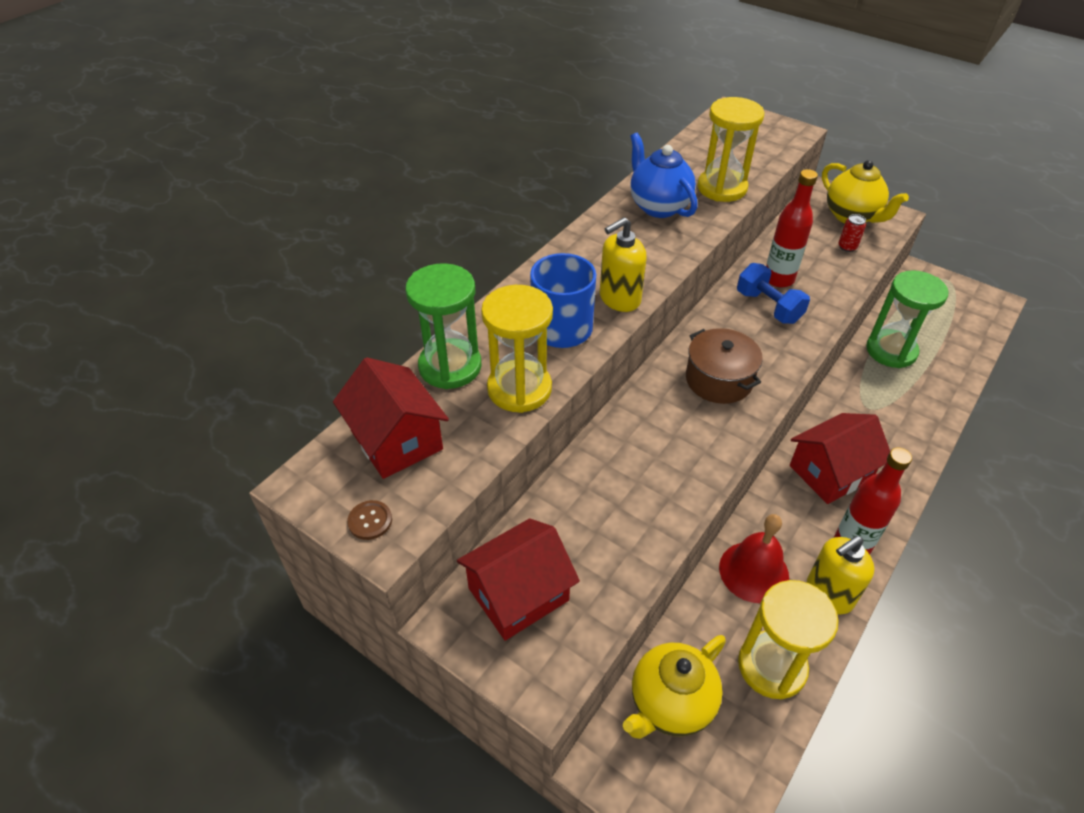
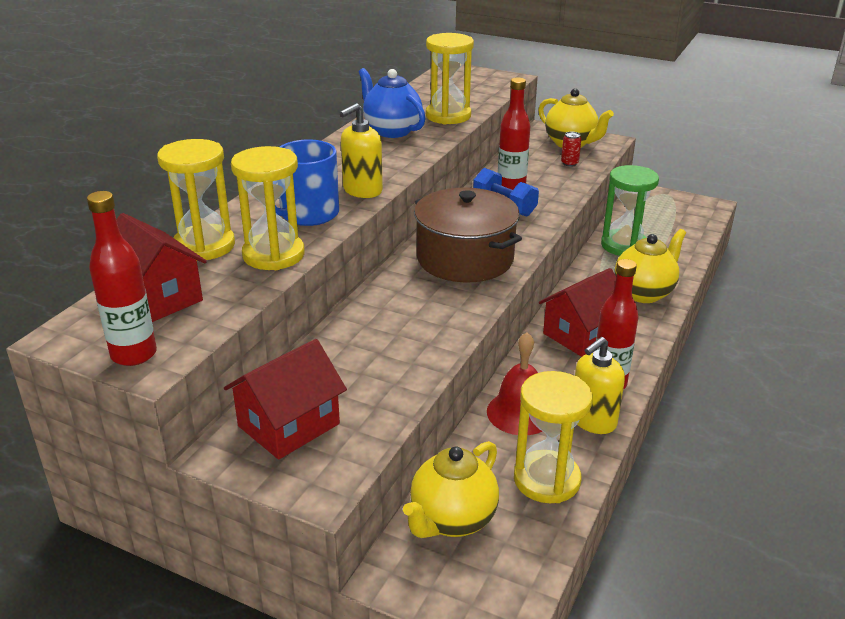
camera: 10 degrees left, 15 degrees down
(370, 521) = (134, 354): brown button -> red bottle
(450, 366) = (204, 246): green hourglass -> yellow hourglass
(719, 380) = (465, 259): brown pot -> brown pot, size x1.52
(905, 422) = (644, 293): none -> yellow teapot

